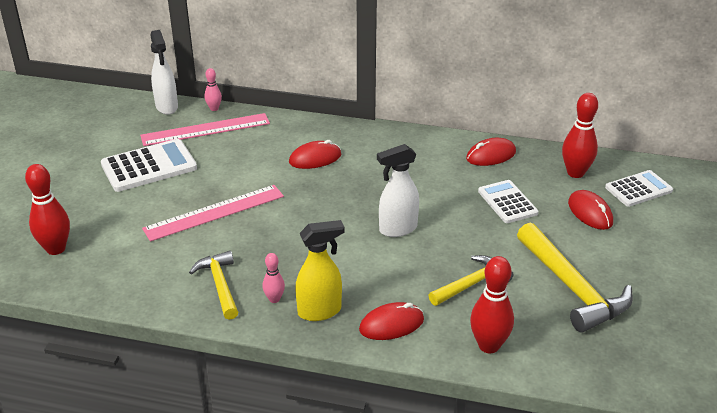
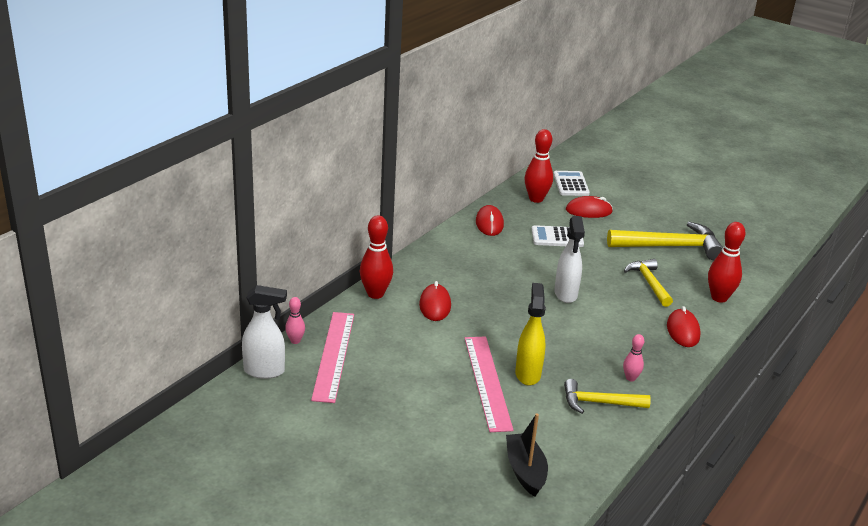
camera: 70 degrees left, 5 degrees down
(56, 249) = (492, 498): red bowling pin -> red bowling pin (375, 294)
(97, 259) = (525, 471): none -> black boat
(149, 166) = (378, 407): white calculator -> none
(320, 311) = (655, 359): yellow spray bottle -> yellow spray bottle (528, 374)

